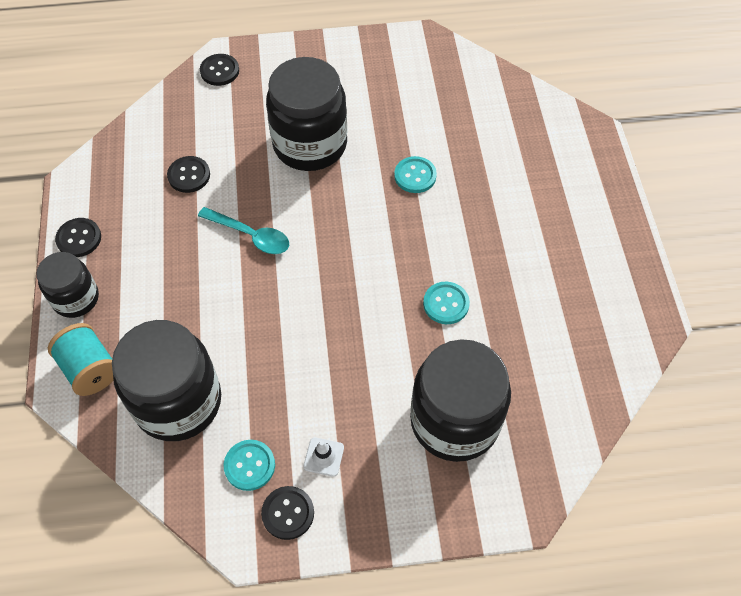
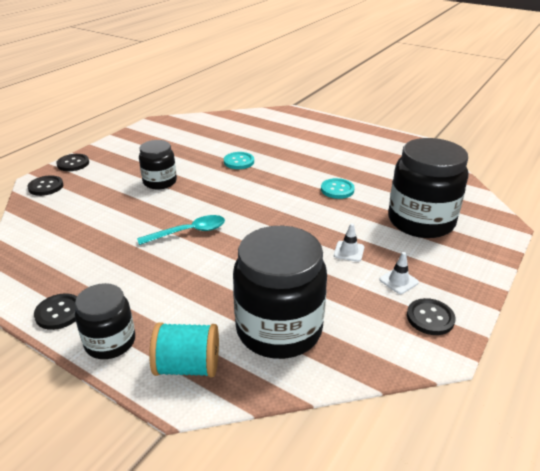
camera: 50 degrees left, 25 degrees down
(189, 175) = (100, 235): black button -> black button (73, 163)
(249, 465) = (373, 318): turquoise button -> none
(310, 144) = (160, 182): black jar -> black jar, size x0.57
(336, 386) = (349, 251): none -> white traffic cone

